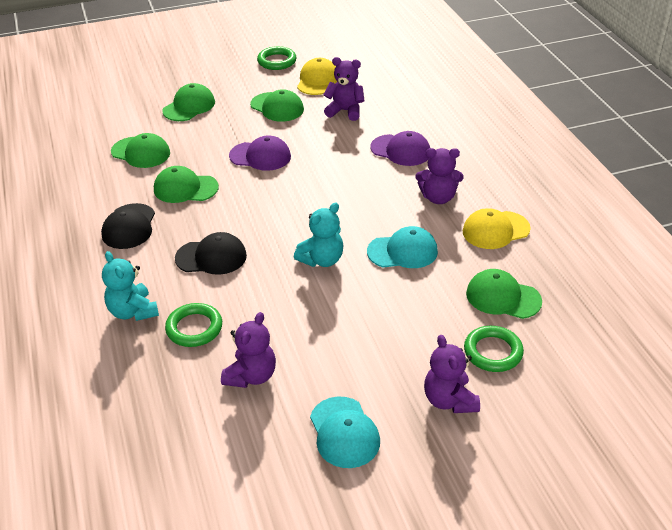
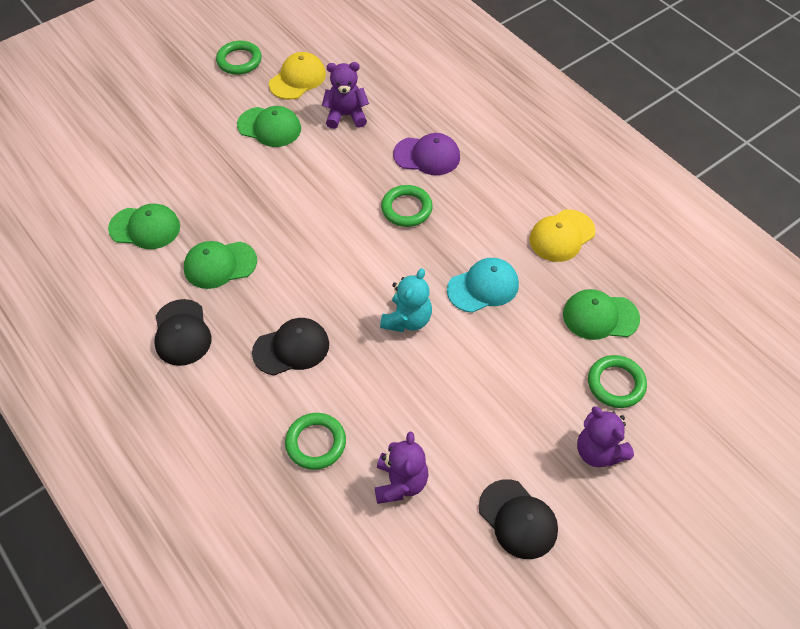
camera: 20 degrees left, 15 degrees up
(133, 311) = (241, 441): turquoise teddy bear -> none
(189, 106) = (169, 149): green cap -> none
(260, 156) = (282, 200): purple cap -> none
(318, 80) = (297, 79): yellow cap -> yellow cap turned 45 degrees clockwise
(344, 432) = (518, 519): turquoise cap -> black cap
(363, 183) = (406, 209): none -> green ring
(438, 198) = (490, 209): purple teddy bear -> none

